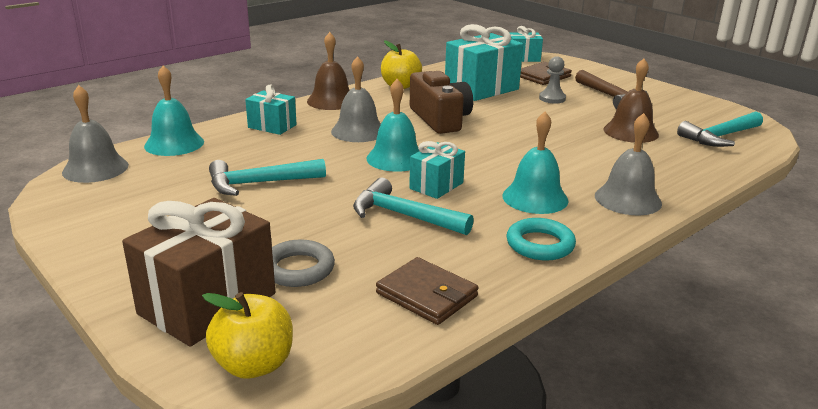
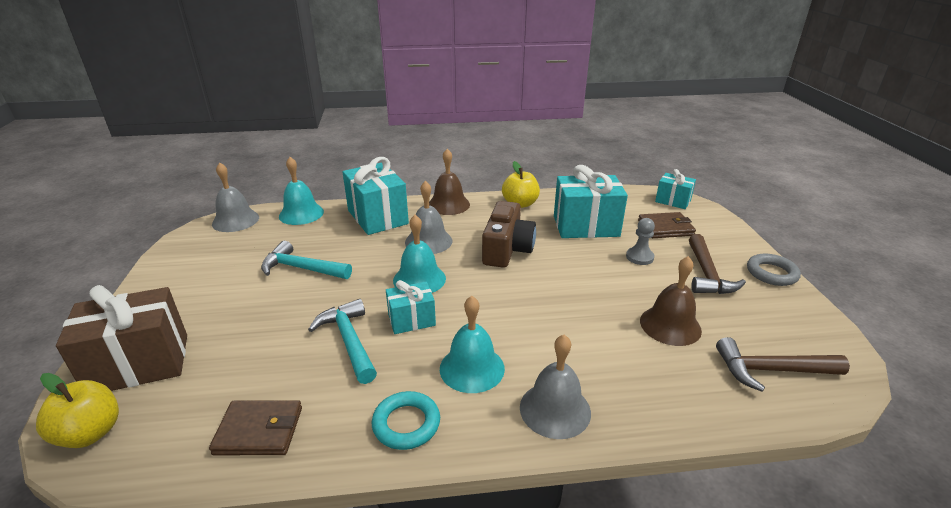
camera: 35 degrees right, 5 degrees up
(272, 126) = (378, 217): turquoise gift -> turquoise gift, size x1.80
(298, 269) = (221, 360): grey ring -> grey ring (771, 273)
(426, 295) = (259, 431): brown wallet -> brown wallet turned 75 degrees counterclockwise
(720, 137) = (771, 370): turquoise hammer -> brown hammer

